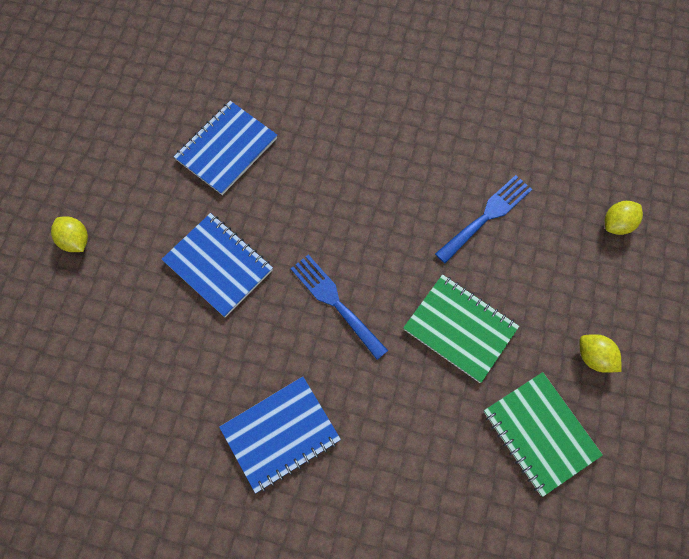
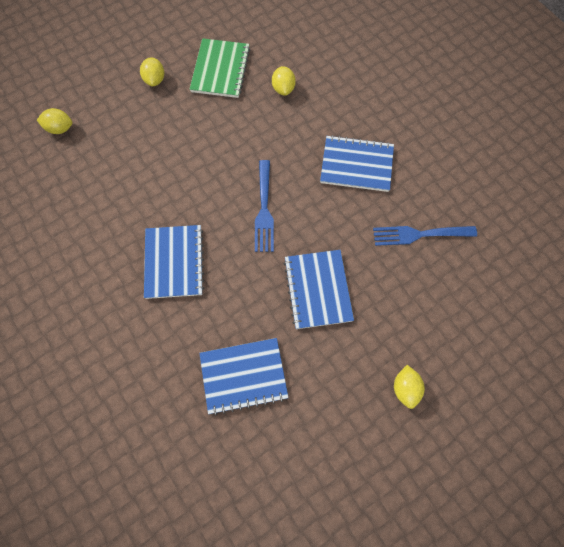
camera: 140 degrees left, 0 degrees up
(372, 189) = (174, 262): none -> blue notebook
(446, 469) = (283, 88): none -> yellow lemon
(460, 329) = (208, 143): green notebook -> none
(486, 216) = (124, 190): blue fork -> blue fork (419, 234)

